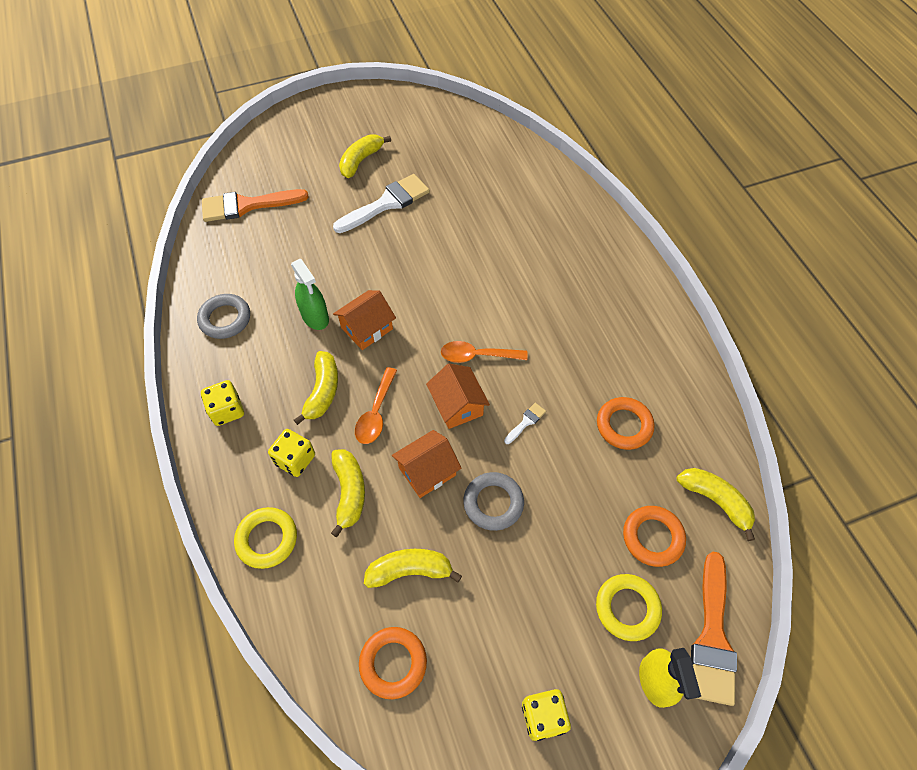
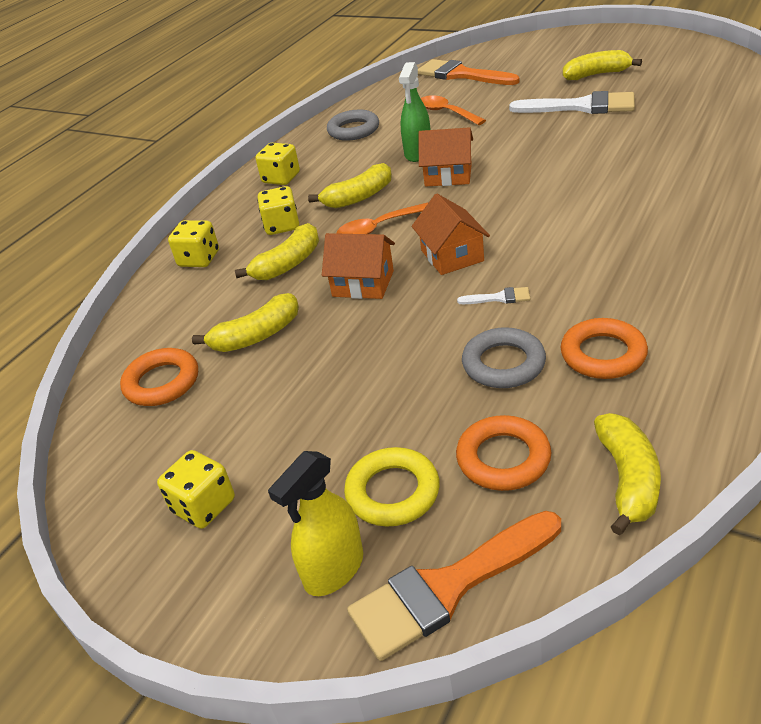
camera: 55 degrees right, 20 degrees down
(267, 539) = (199, 259): yellow ring -> yellow dice
(409, 570) = (257, 336): yellow banana -> yellow banana turned 105 degrees clockwise
(457, 405) = (452, 256): orange house -> orange house turned 45 degrees counterclockwise
(477, 355) = (520, 232): orange spoon -> orange spoon (447, 112)
(493, 503) = (385, 335): grey ring -> grey ring (503, 364)

